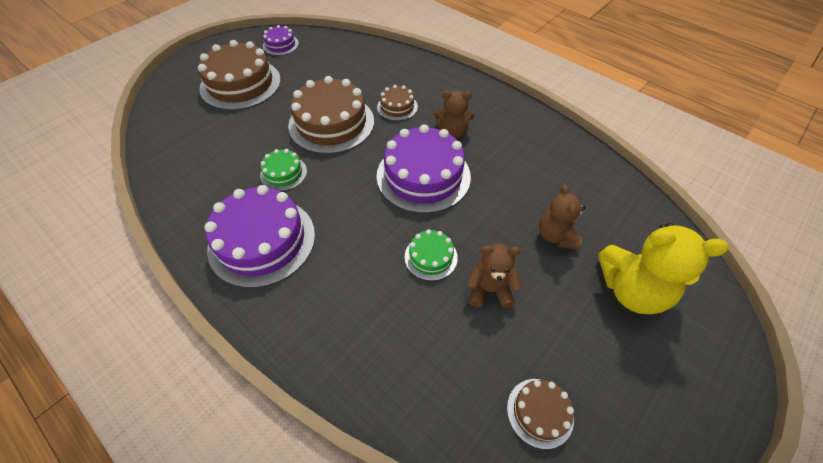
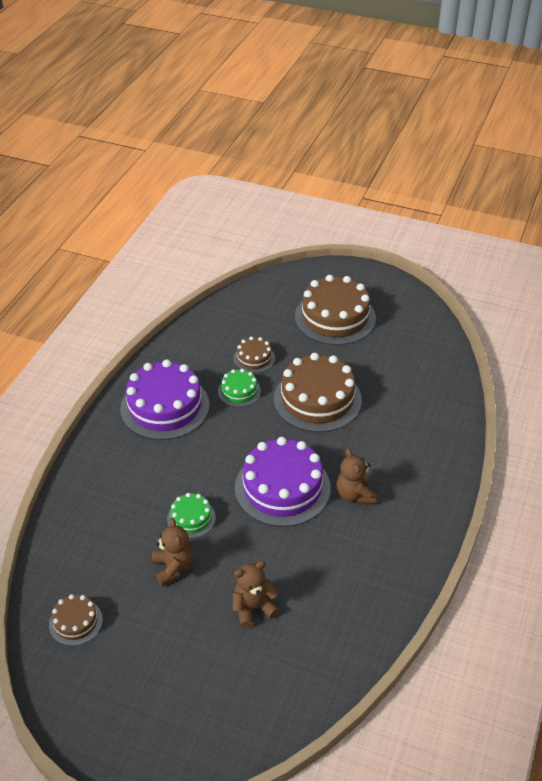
camera: 70 degrees right, 10 degrees down
(280, 45) = (411, 319): purple cake -> none
(397, 107) = (369, 440): brown cake -> brown cake (254, 358)
(631, 290) = (212, 679): yellow teddy bear -> none

